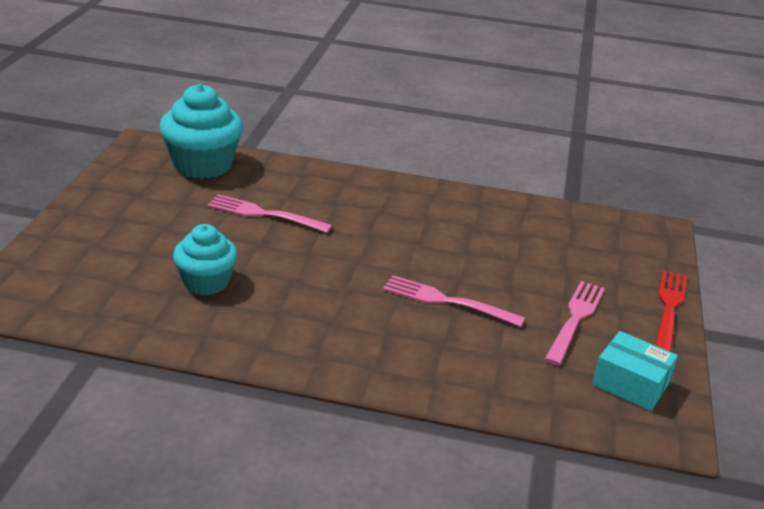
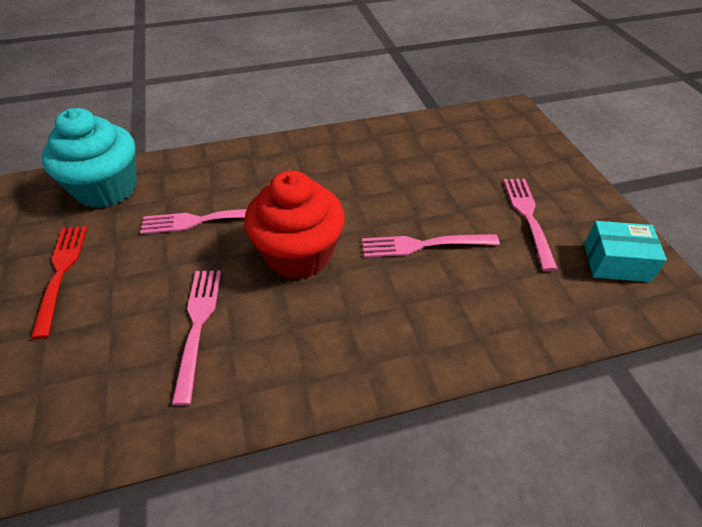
camera: 25 degrees left, 15 degrees up
(206, 282) = (198, 326): turquoise cupcake -> pink fork
(326, 266) = (298, 254): none -> red cupcake
(669, 308) = (578, 177): red fork -> red fork (61, 273)

